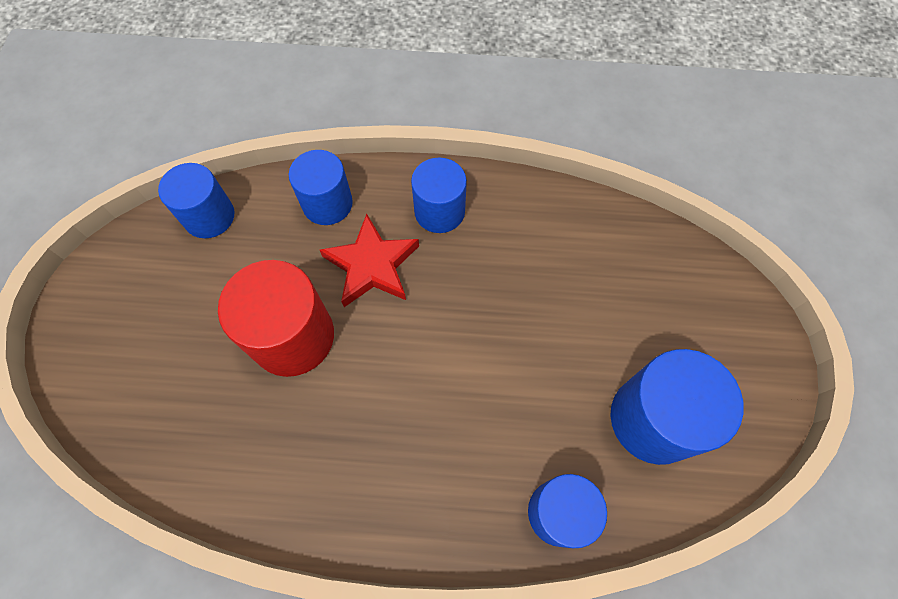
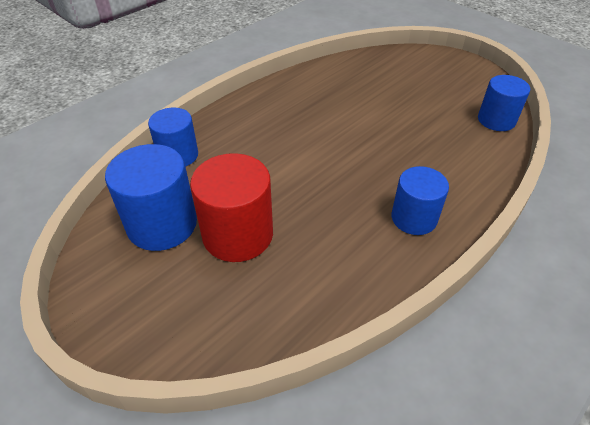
camera: 130 degrees right, 20 degrees down
(293, 336) = (379, 117): red cylinder -> red cylinder (238, 234)
(327, 204) = (467, 169): blue cylinder -> none
(372, 265) = (398, 165): red star -> none

